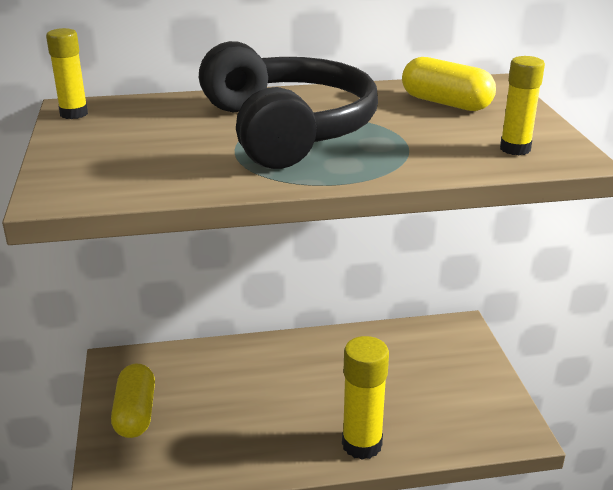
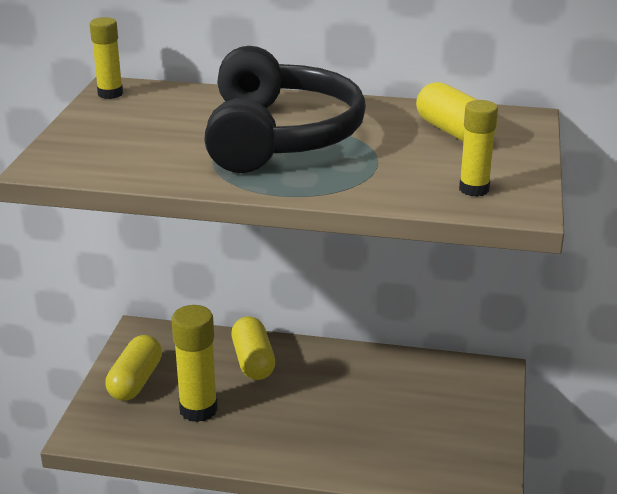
camera: 20 degrees right, 0 degrees up
(243, 366) = (253, 361): none -> yellow capsule
(362, 444) = (324, 457): yellow glue stick -> yellow glue stick (198, 409)

